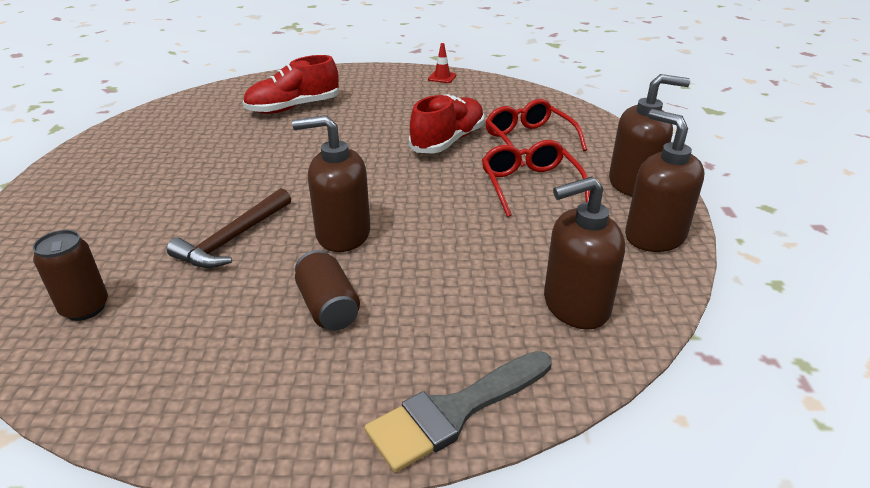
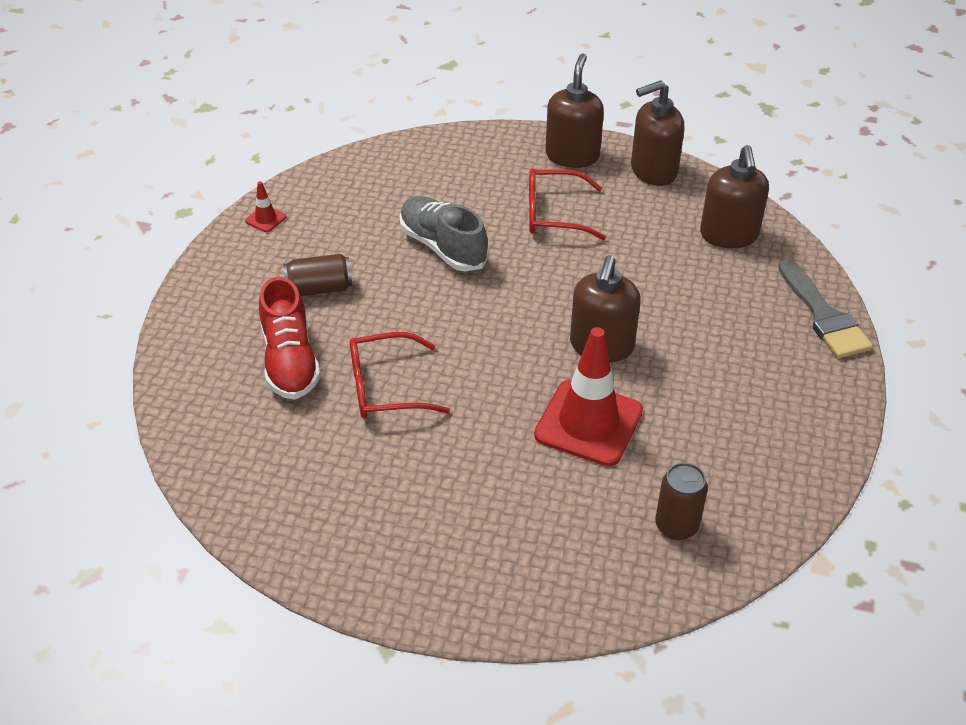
camera: 75 degrees left, 10 degrees up
(233, 239) = (588, 423): brown hammer -> red traffic cone
(328, 307) = (705, 365): brown can -> brown can (319, 288)
(448, 141) = (443, 247): red shoe -> grey shoe
(529, 140) = (465, 192): red glasses -> red glasses (385, 387)

